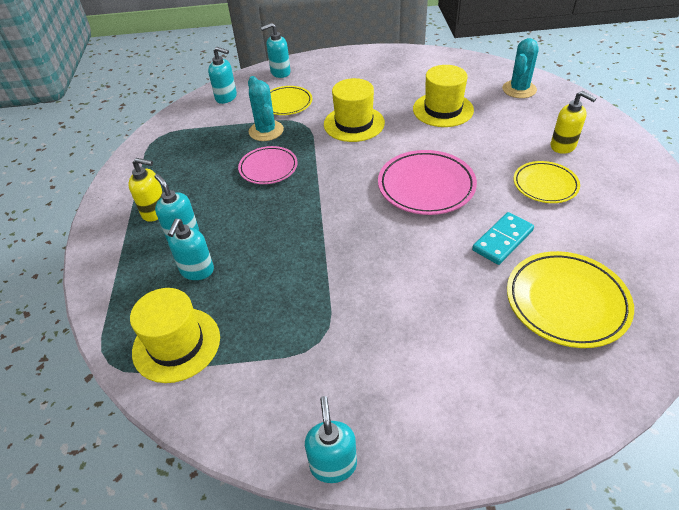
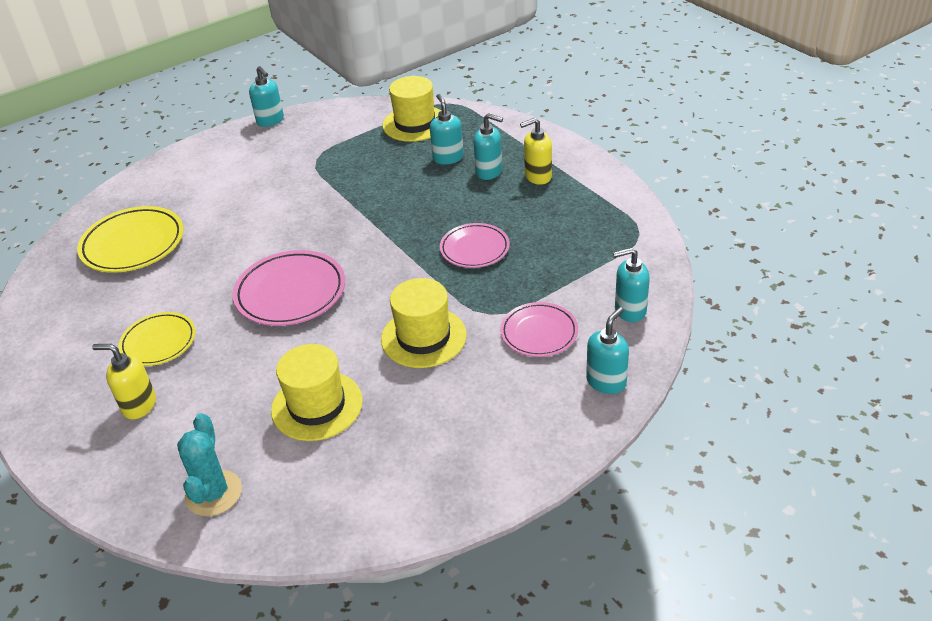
camera: 150 degrees right, 5 degrees down
(266, 131) = (523, 286): turquoise cactus -> none
(286, 103) = (539, 333): yellow plate -> pink plate
(502, 240) = (195, 270): turquoise domino -> none

